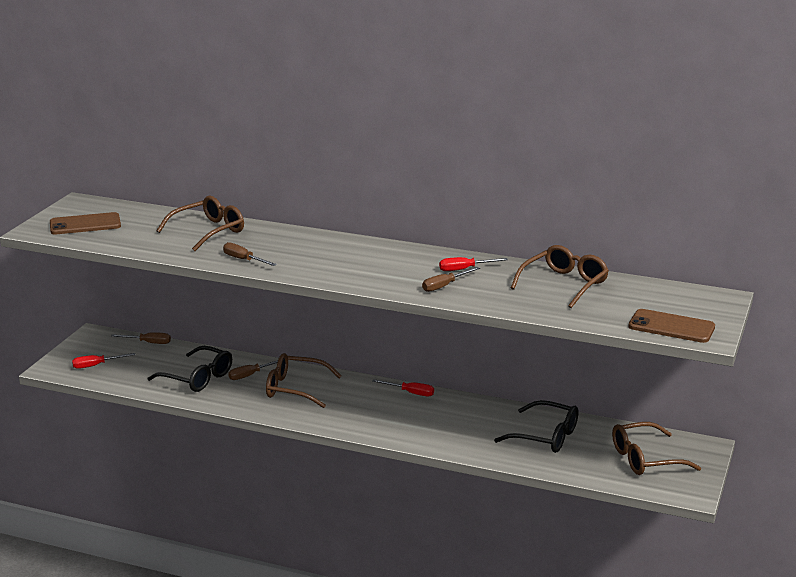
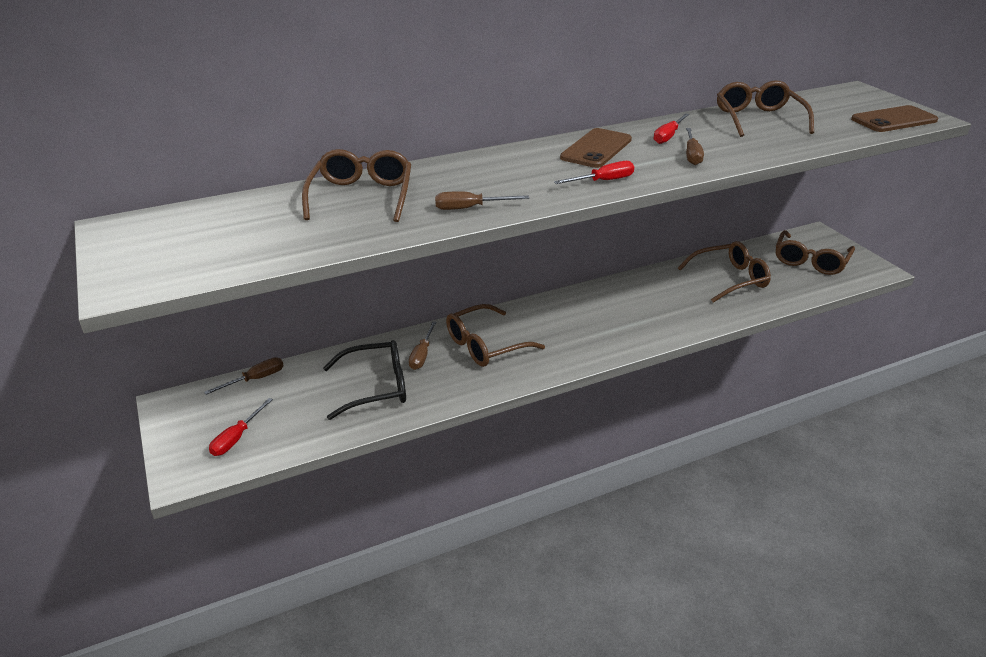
camera: 45 degrees left, 10 degrees up
(85, 224) = (185, 249): brown phone -> brown phone (596, 149)
(410, 393) = (580, 297): red screwdriver -> red screwdriver (603, 181)
(546, 436) = (730, 279): black glasses -> brown glasses

